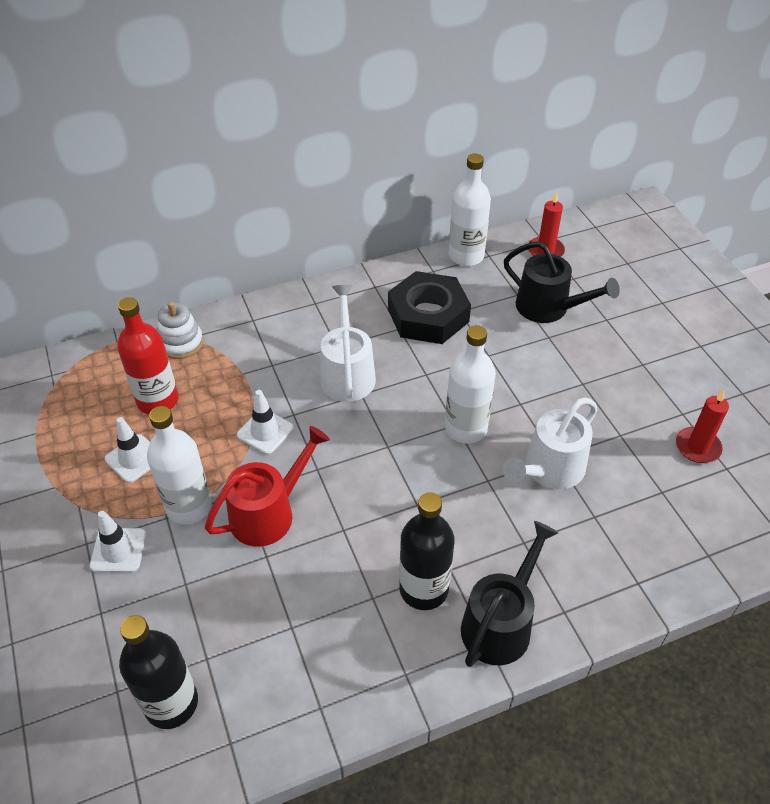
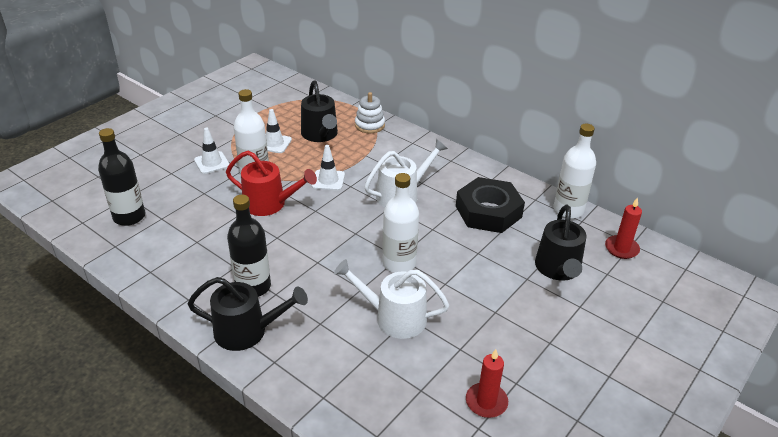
camera: 60 degrees right, 10 degrees down
(158, 401) = (320, 135): red bottle -> black watering can

